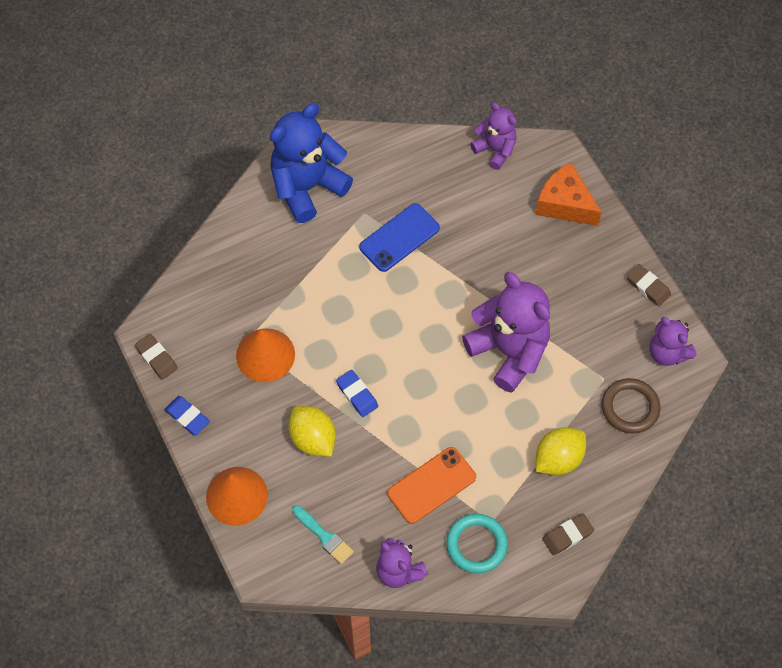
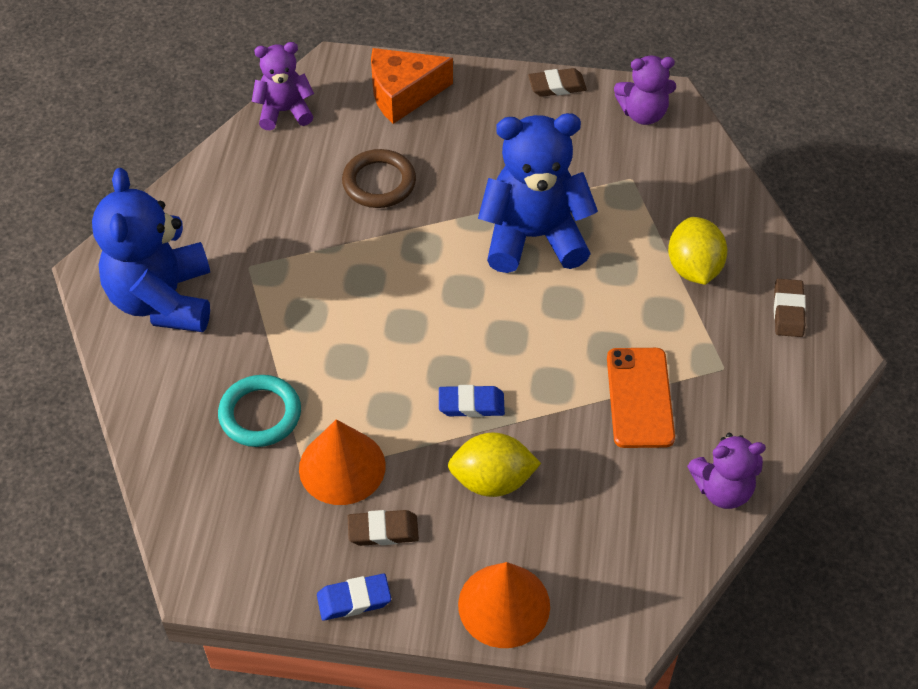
camera: 55 degrees left, 10 degrees down
(156, 358) = (244, 588): brown eraser -> brown eraser (383, 530)
(324, 536) = (626, 541): turquoise brush -> none
(399, 238) = (310, 252): blue phone -> none
(476, 544) = (742, 397): turquoise ring -> turquoise ring (260, 414)
(509, 351) = (533, 237): purple teddy bear -> blue teddy bear
(630, 407) = (680, 177): brown ring -> brown ring (379, 182)

